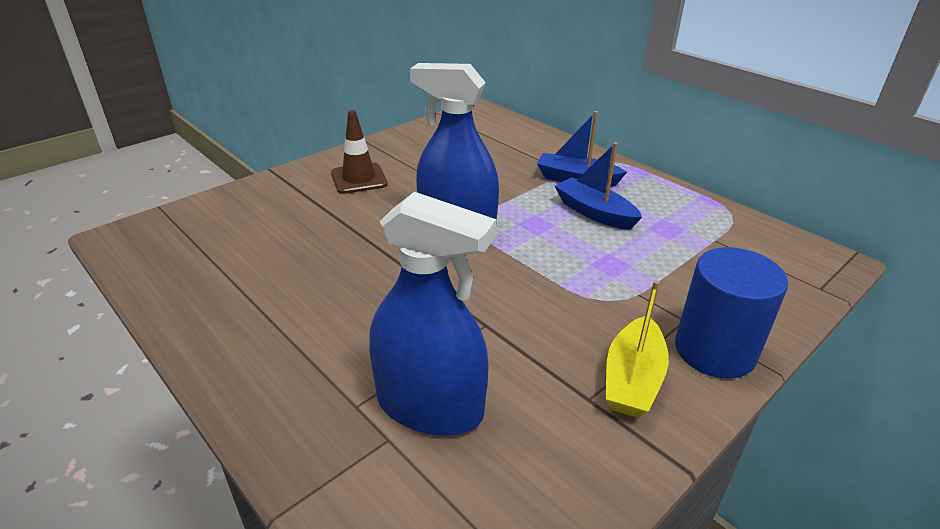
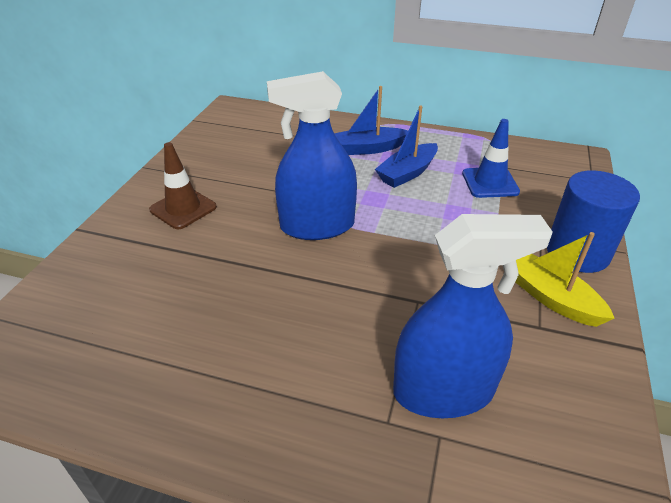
camera: 30 degrees left, 5 degrees up
(594, 213) = (407, 173): blue boat -> blue boat turned 60 degrees counterclockwise
(632, 379) = (551, 298): yellow boat -> yellow boat turned 150 degrees clockwise
(680, 250) = (490, 183): none -> blue traffic cone

